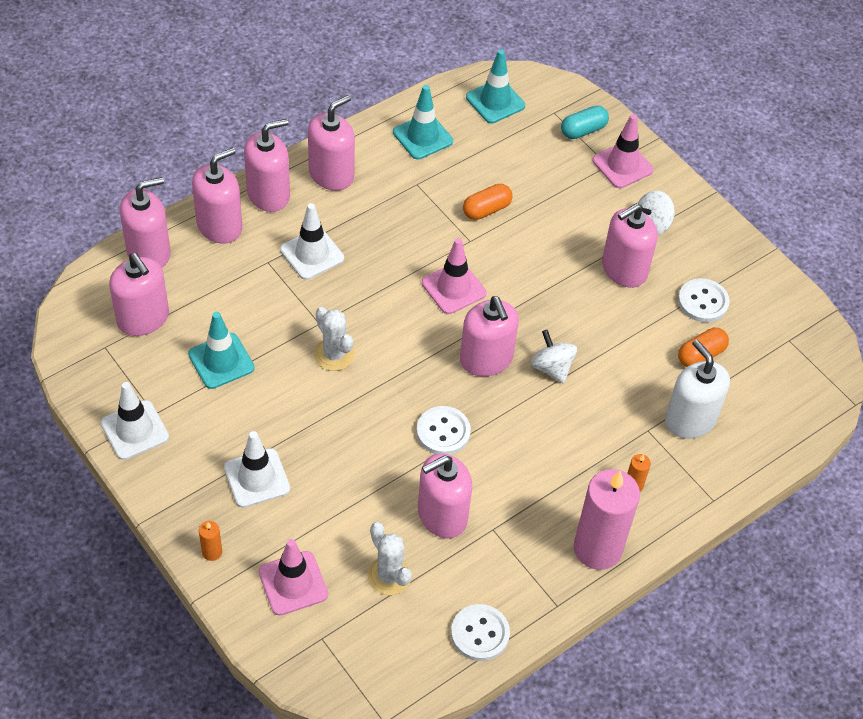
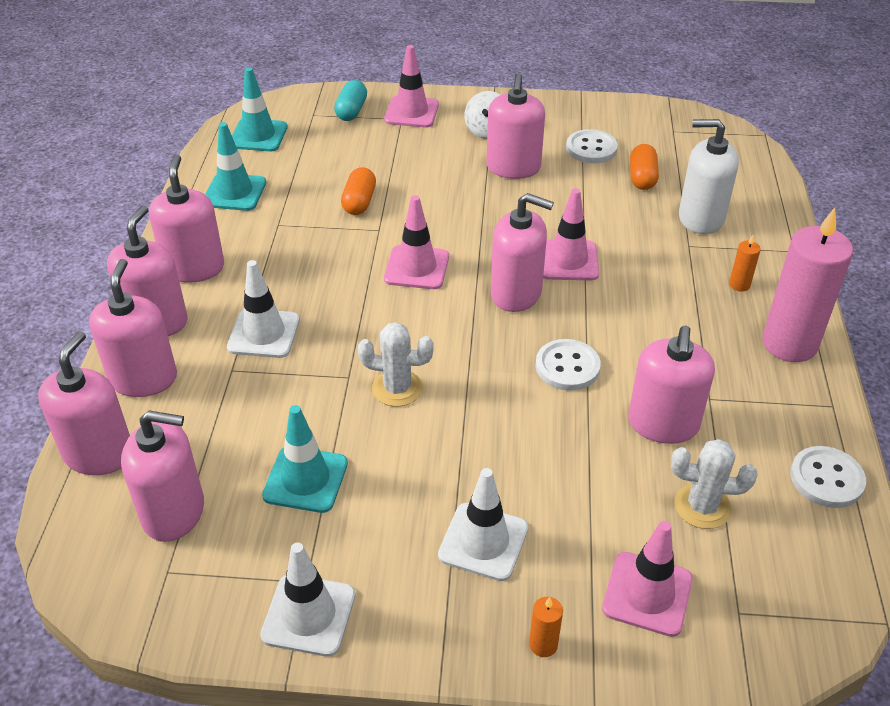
camera: 45 degrees left, 10 degrees down
(552, 368) = (568, 260): white spinning top -> pink traffic cone

